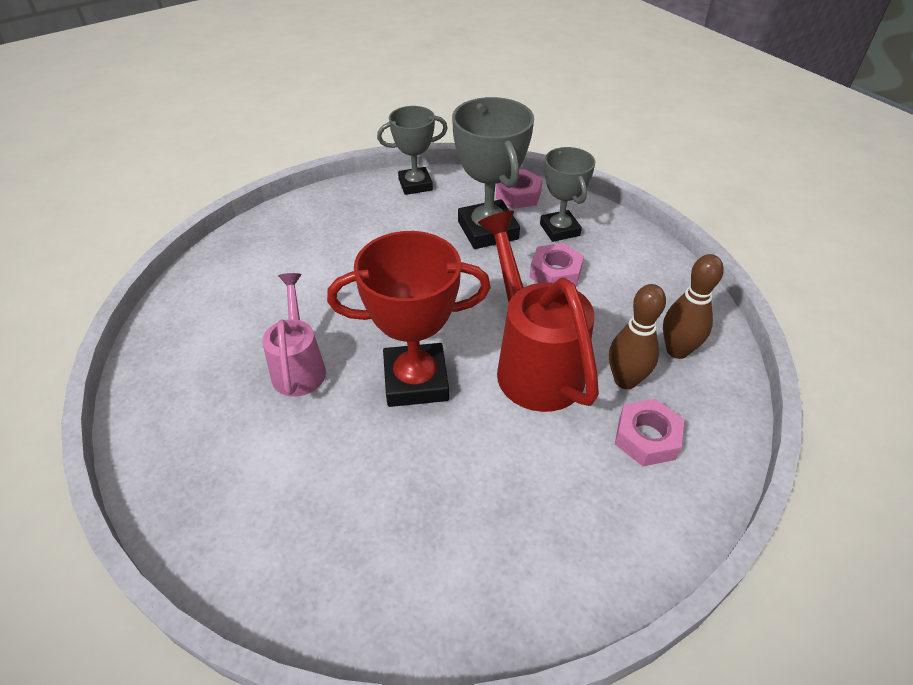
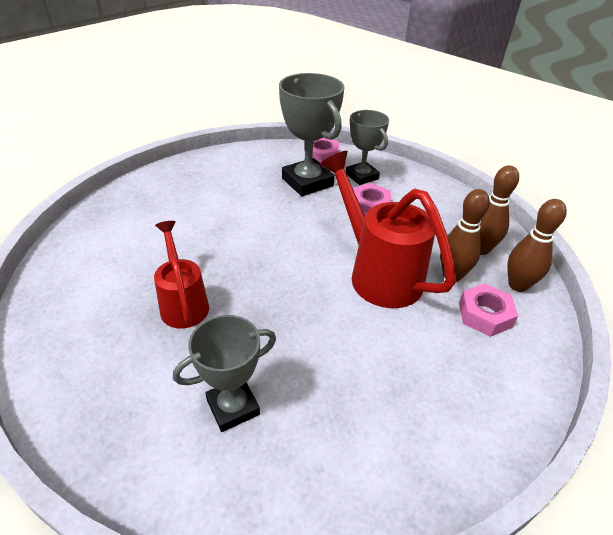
camera: 15 degrees left, 5 degrees down
(299, 366) = (183, 302): pink watering can -> red watering can
(415, 185) = (238, 156): grey trophy -> grey trophy (233, 407)
(416, 381) = (288, 300): red trophy -> none
(707, 406) = (517, 285): none -> brown bowling pin

